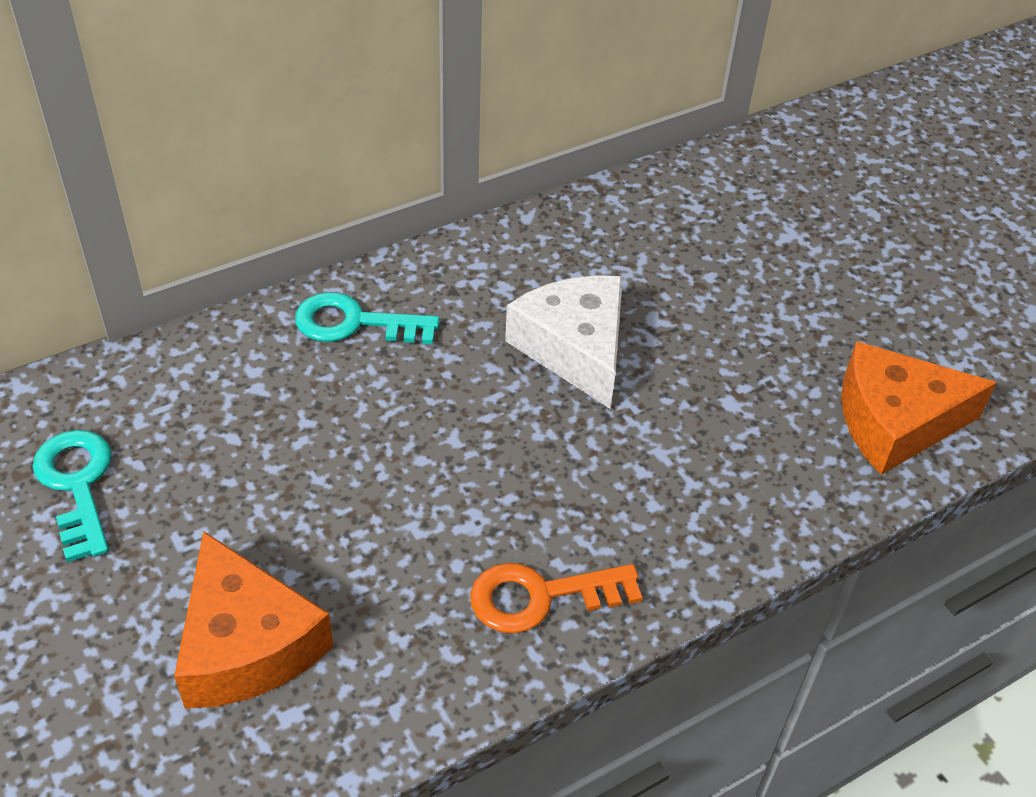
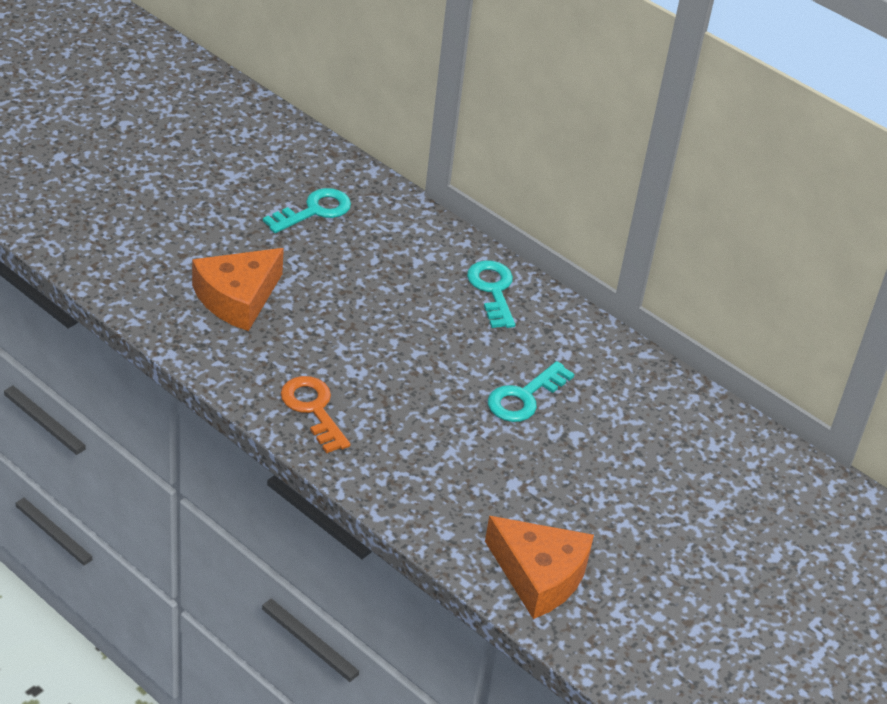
camera: 70 degrees right, 5 degrees down
(575, 348) = (524, 397): white cheese -> turquoise key
(895, 422) = (539, 575): orange cheese -> orange cheese turned 150 degrees clockwise

